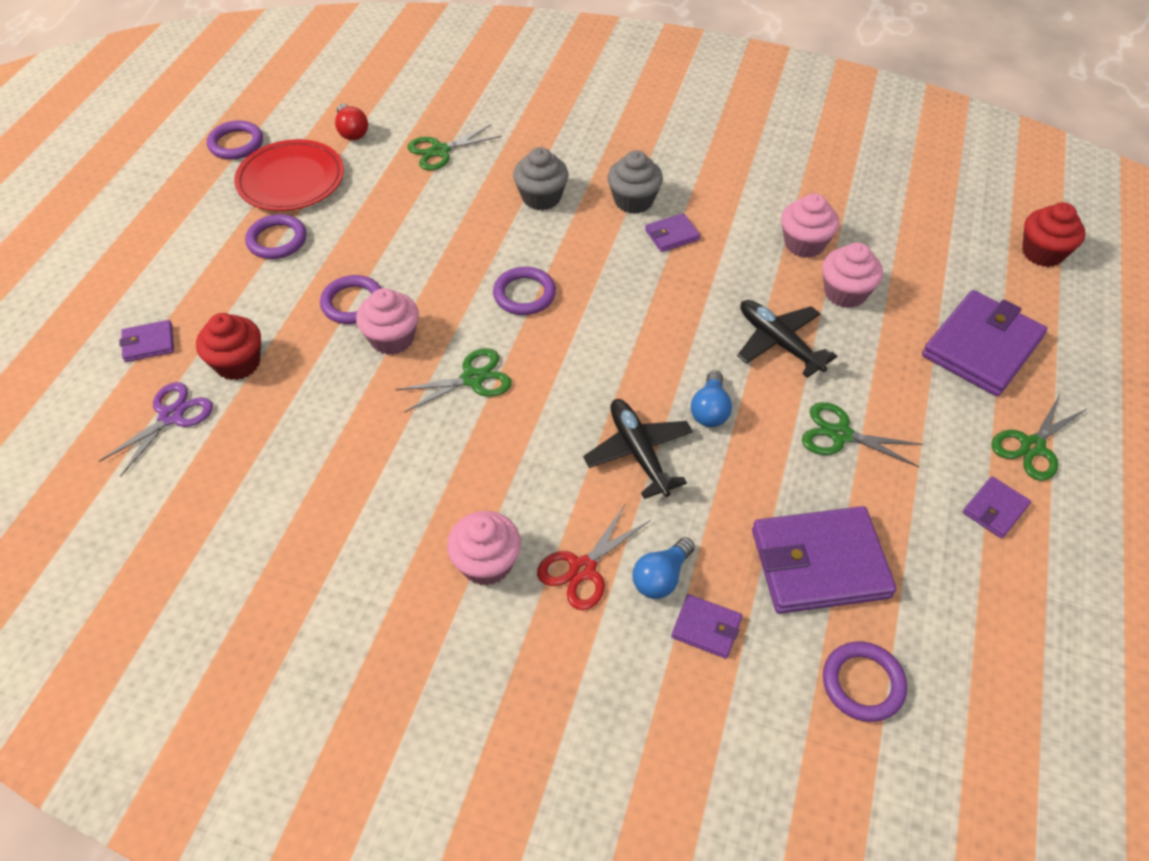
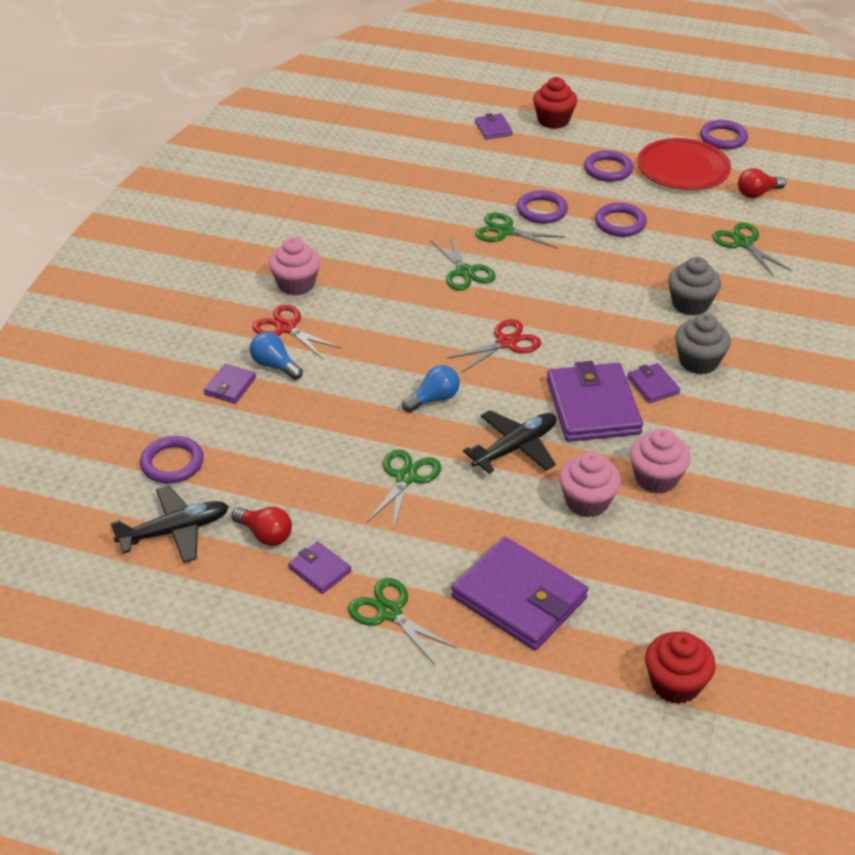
camera: 90 degrees right, 10 degrees down
(171, 416) = (427, 146): purple scissors -> none
(238, 363) = (476, 166): red cupcake -> red cupcake (553, 120)
(392, 338) = (505, 231): pink cupcake -> green scissors
(524, 294) = (561, 296): purple ring -> purple ring (620, 223)
(608, 344) = (506, 343): none -> red scissors
(639, 452) = (390, 357): black plane -> black plane (175, 531)
(710, 410) = (434, 399): blue light bulb -> blue light bulb turned 135 degrees clockwise
(819, 563) = (277, 451): purple wallet -> purple wallet (593, 407)
(958, 565) = (265, 534): none -> red light bulb

